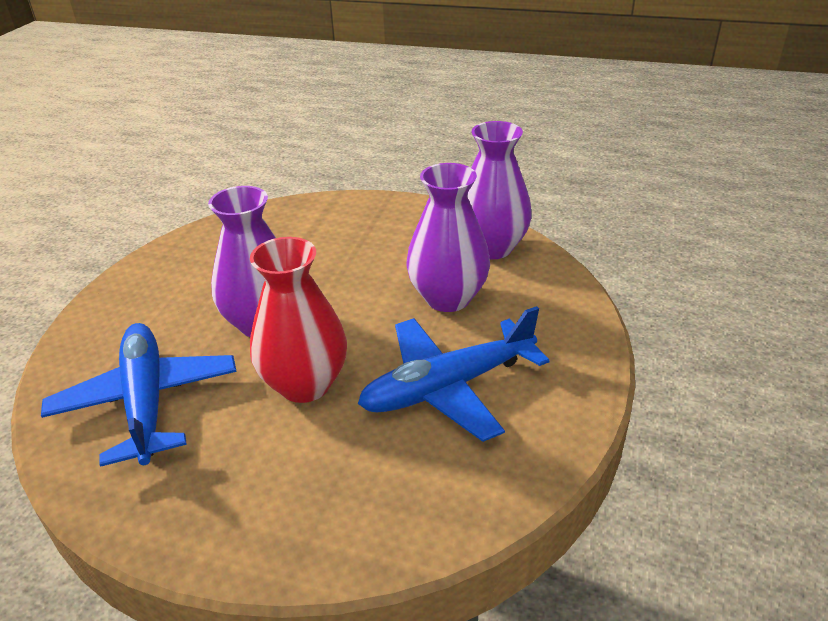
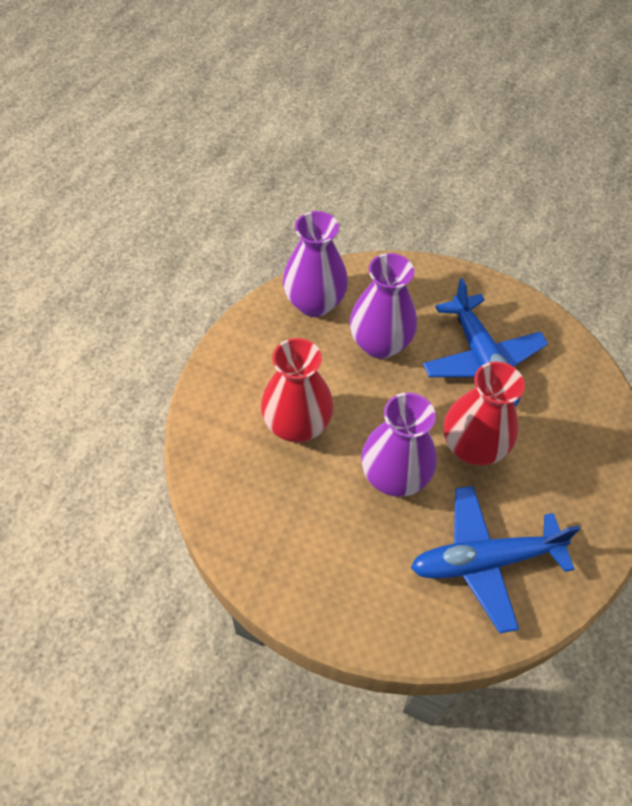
camera: 85 degrees left, 20 degrees up
(325, 254) = (297, 425): none -> red vase

